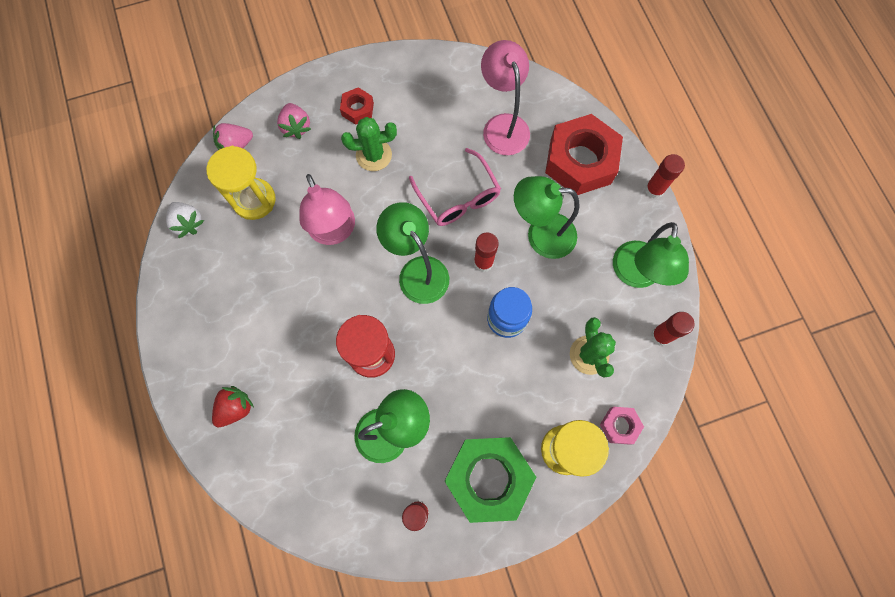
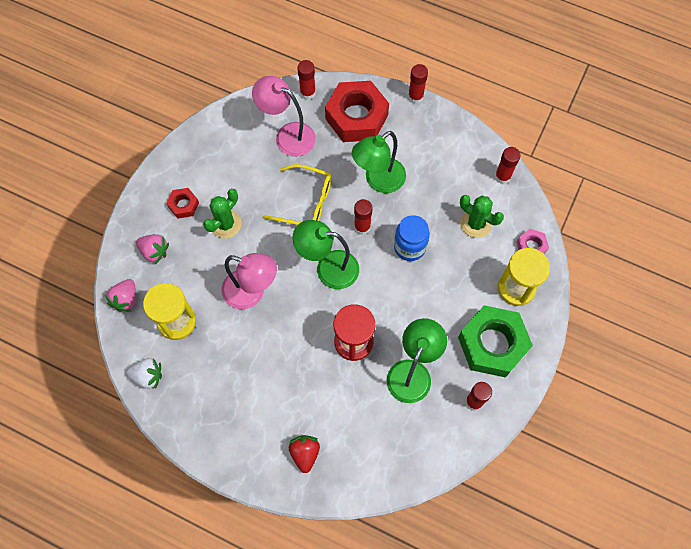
camera: 45 degrees left, 5 degrees down
(458, 197) = (306, 202): pink glasses -> yellow glasses
(559, 103) = (307, 93): none -> red glue stick
(635, 275) = (455, 155): green lamp -> none

